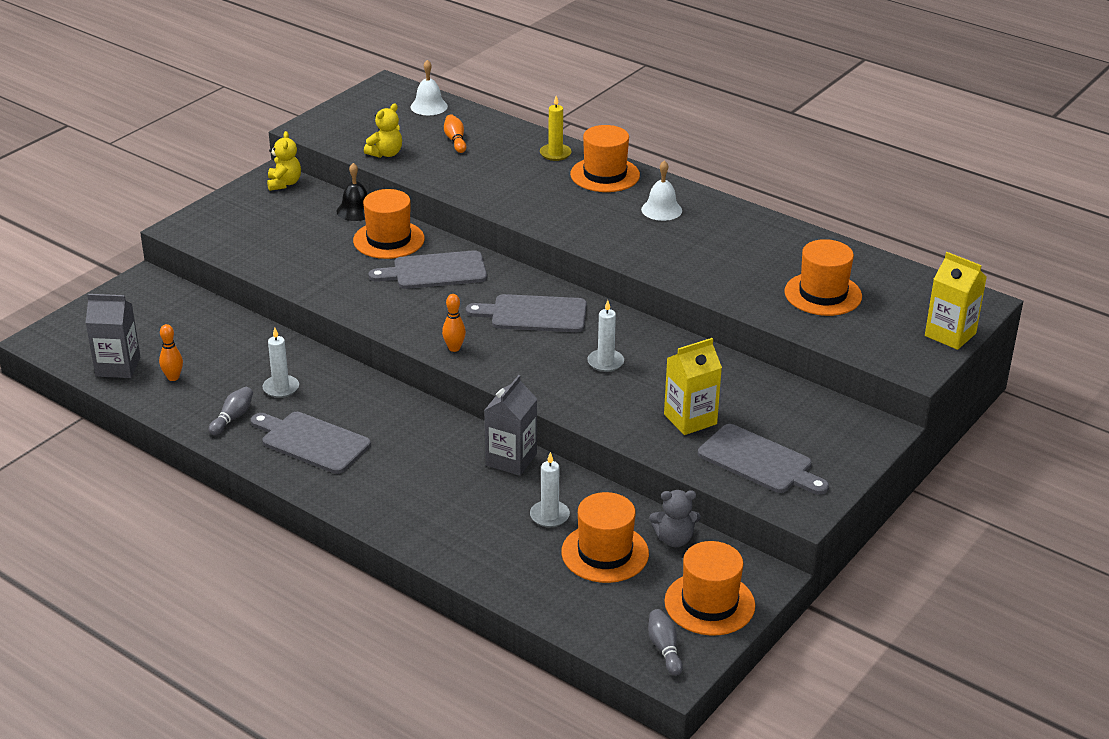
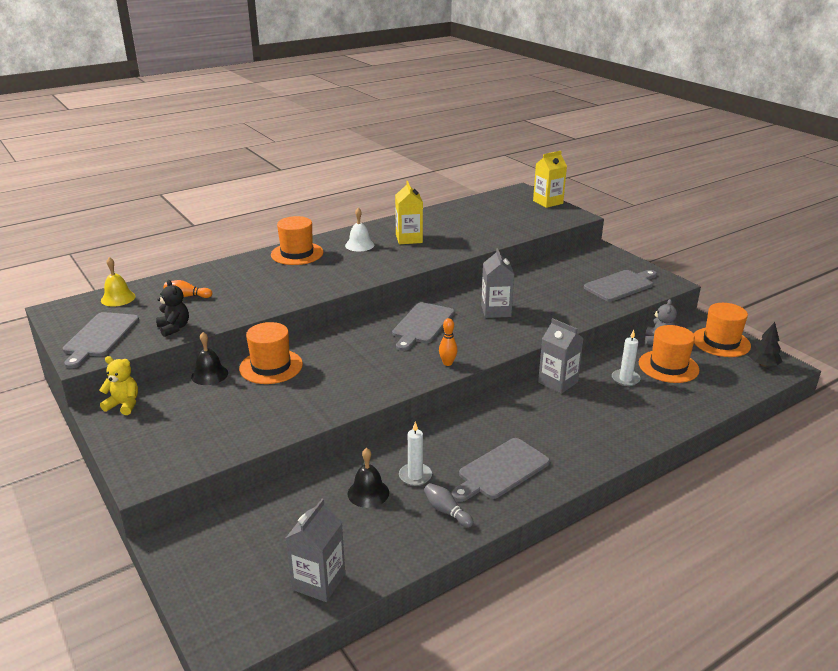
camera: 70 degrees left, 5 degrees down
(173, 377) = (361, 542): orange bowling pin -> none
(244, 366) = (368, 493): none -> black bell
(385, 154) = (174, 328): yellow teddy bear -> black teddy bear
(429, 106) = (118, 298): white bell -> yellow bell
(435, 271) = (335, 353): grey cutting board -> grey cutting board (100, 337)
(555, 154) = (250, 264): yellow candle -> none
(605, 362) = (496, 311): white candle -> grey carton
(664, 649) = (763, 365): grey bowling pin -> black tree
(690, 419) = (571, 296): yellow carton -> yellow carton (409, 239)
(823, 294) = (490, 222): orange hat -> none

